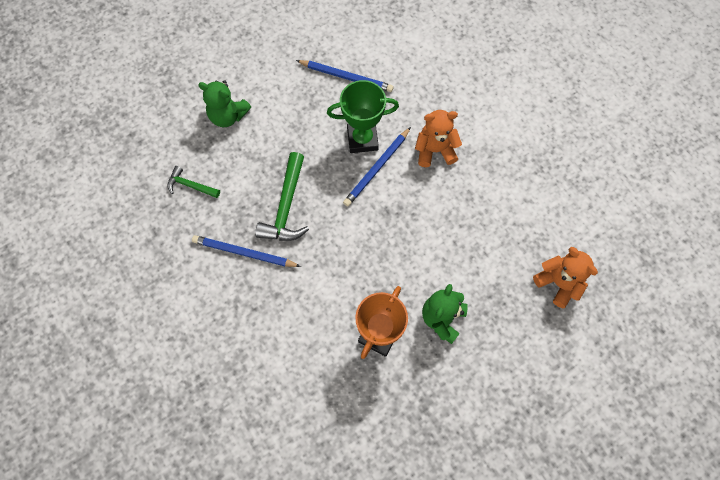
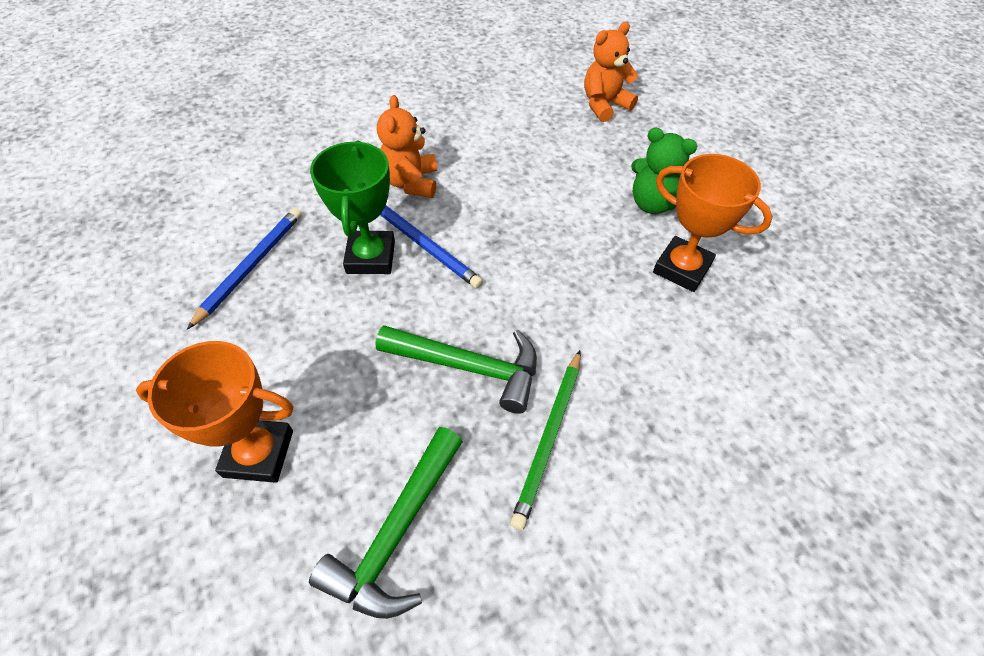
camera: 85 degrees left, 15 degrees down
(191, 185) = (396, 532): green hammer -> green hammer, size x1.73
(228, 116) = (258, 453): green teddy bear -> orange trophy
(244, 253) = (549, 438): blue pencil -> green pencil

